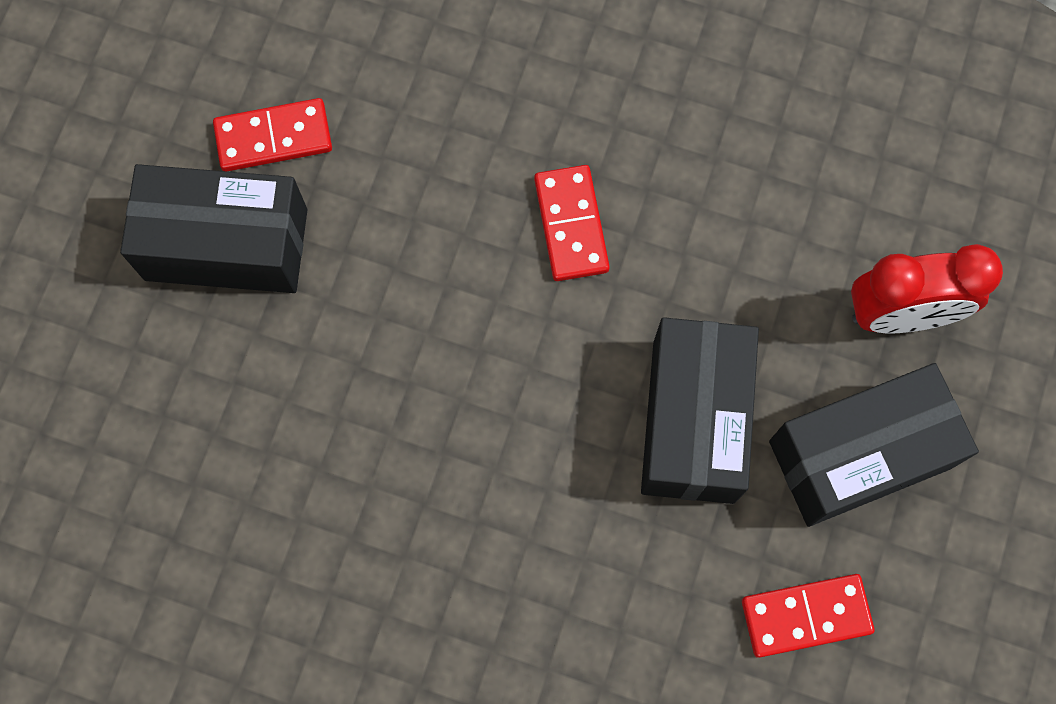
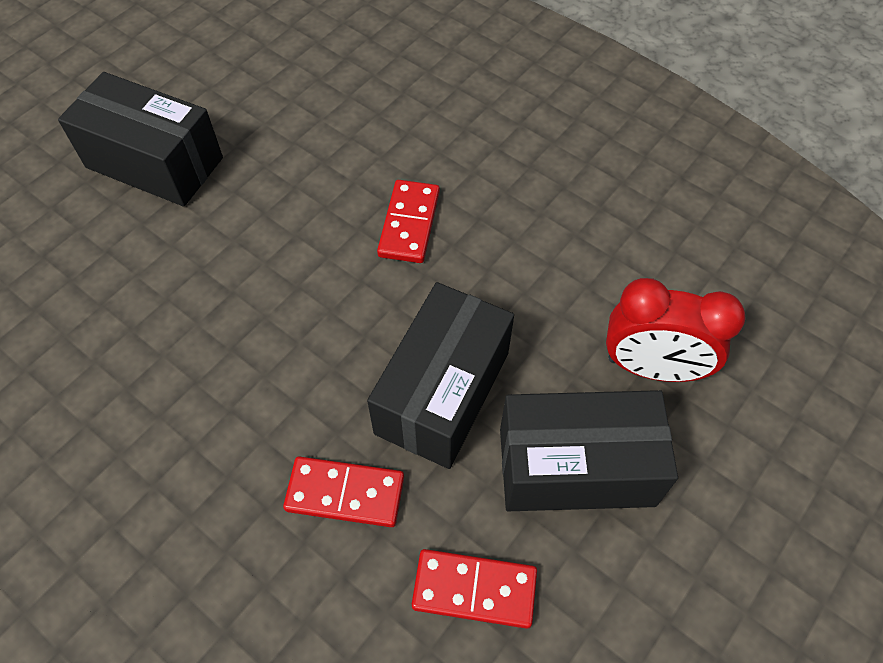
camera: 20 degrees right, 15 degrees down
(273, 137) = (225, 109): red domino -> red domino (345, 493)

